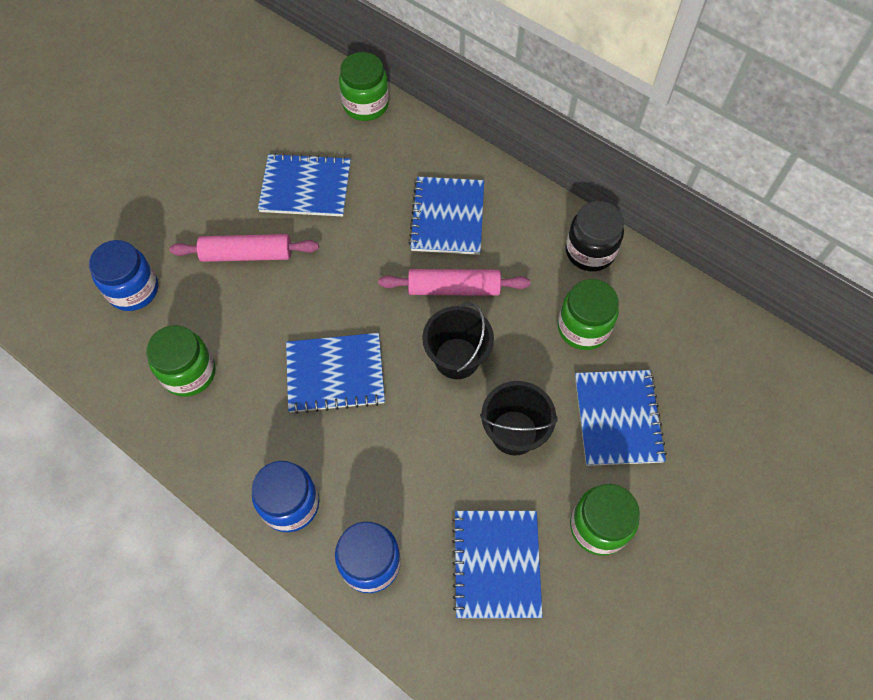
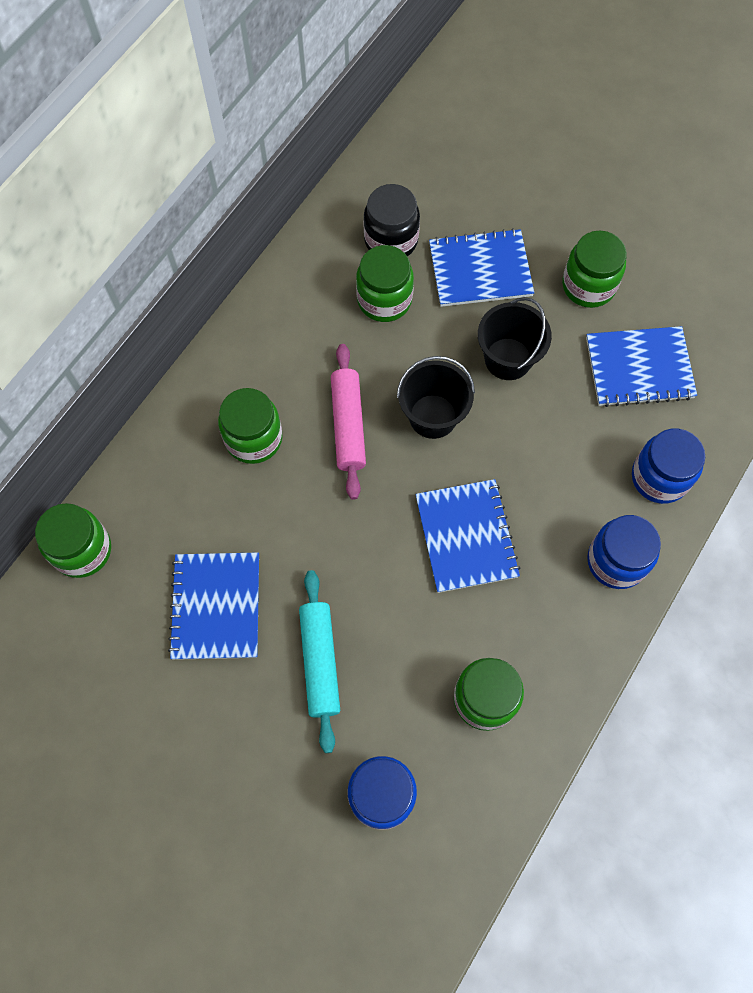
camera: 95 degrees left, 5 degrees up
(247, 254) = (320, 662): pink rolling pin -> turquoise rolling pin
(447, 217) = (253, 438): blue notebook -> green jar
(590, 251) = (291, 294): black jar -> black jar (391, 240)

